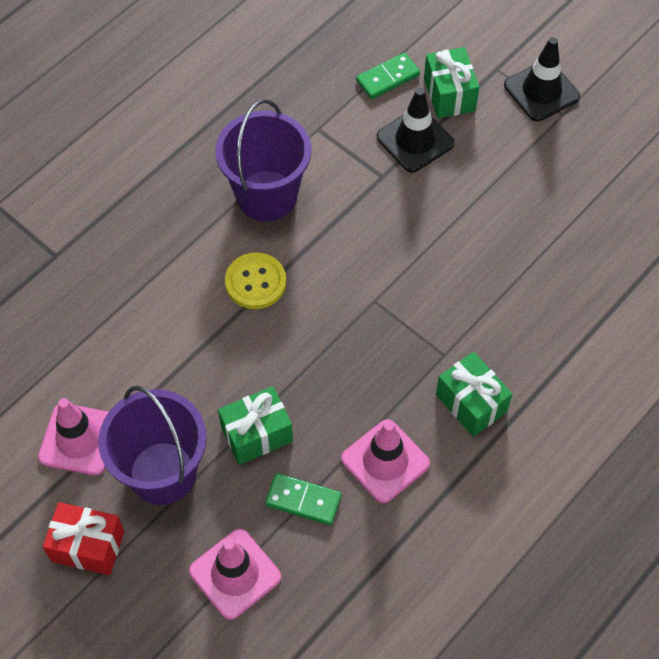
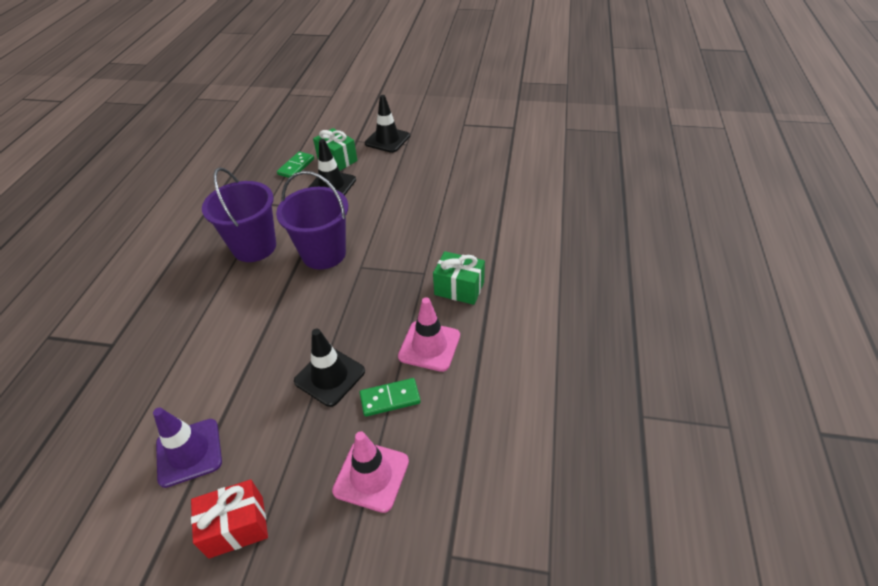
camera: 30 degrees left, 15 degrees down
(79, 439) = (189, 452): pink traffic cone -> purple traffic cone
(162, 473) = (272, 438): purple bucket -> purple bucket (324, 254)
(255, 282) = (274, 292): yellow button -> none
(257, 434) = (329, 376): green gift -> black traffic cone

